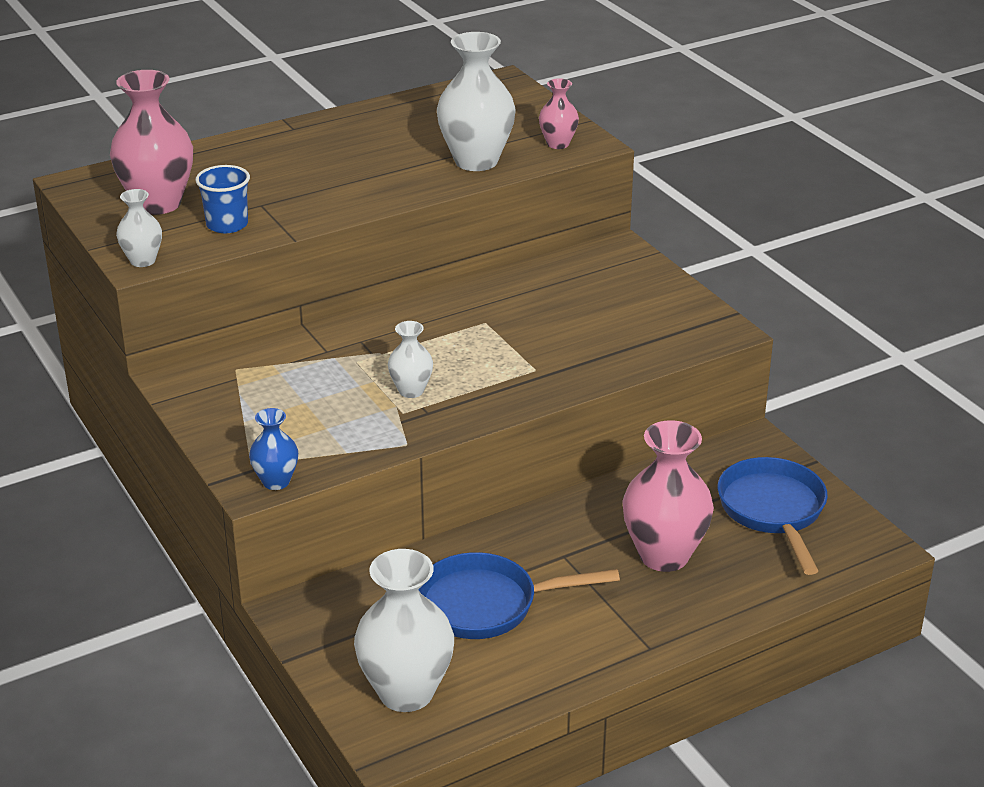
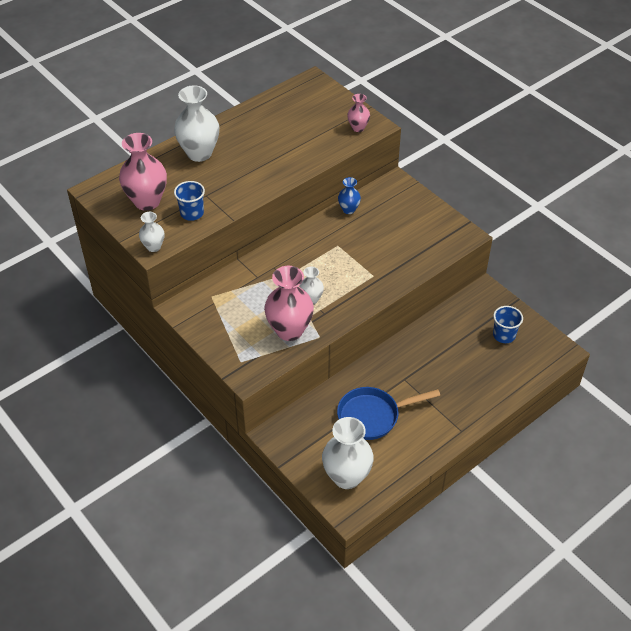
camera: 10 degrees left, 15 degrees up
(276, 481) = (258, 372): blue vase -> blue vase (348, 209)
(476, 161) = (316, 147): white vase -> white vase (199, 153)
(664, 555) = (455, 371): pink vase -> pink vase (289, 330)
(773, 511) = (504, 335): blue pan -> blue cup

